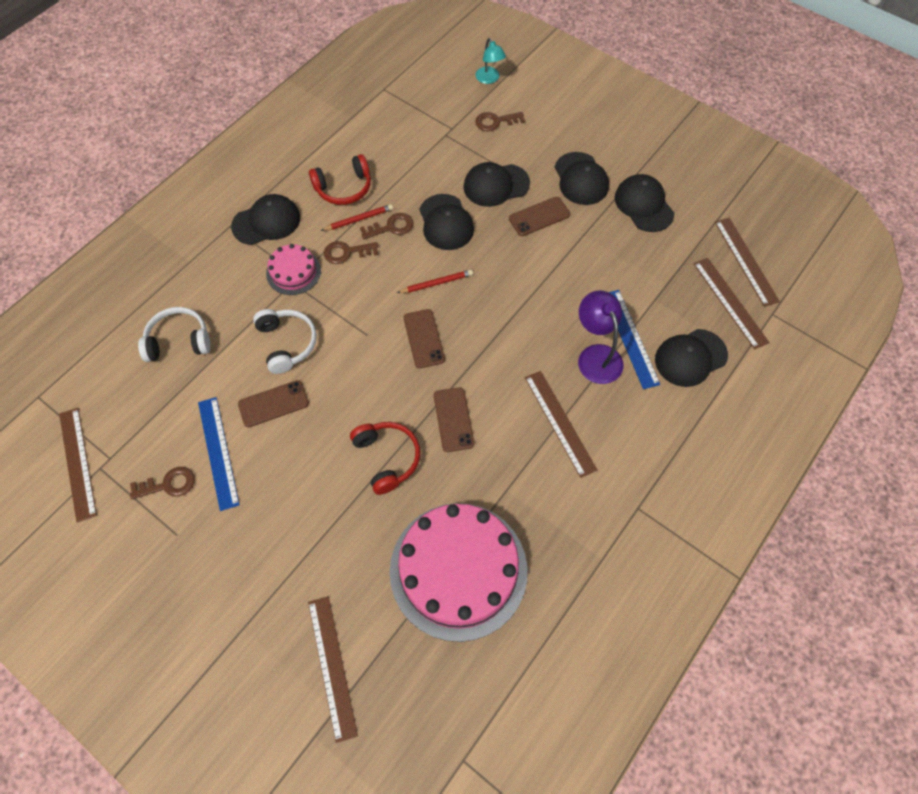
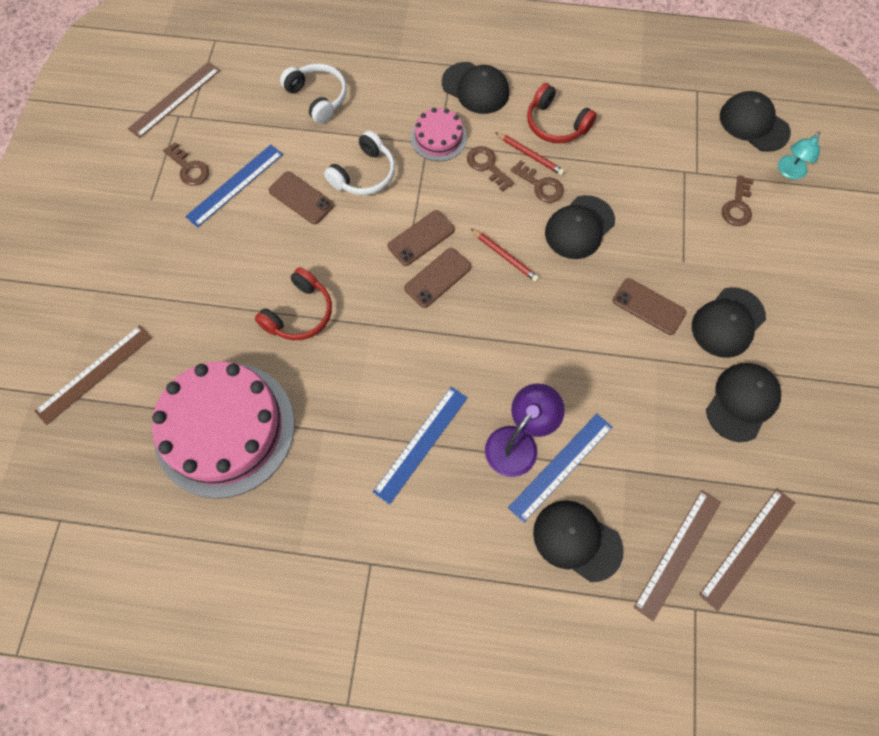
camera: 60 degrees right, 5 degrees up
(453, 419) = (369, 347): brown phone -> brown phone (421, 238)
(495, 122) = (737, 206): brown key -> brown key turned 120 degrees counterclockwise
(496, 185) = (657, 247): black cap -> black cap (753, 124)
(559, 422) = (421, 444): brown ruler -> blue ruler

